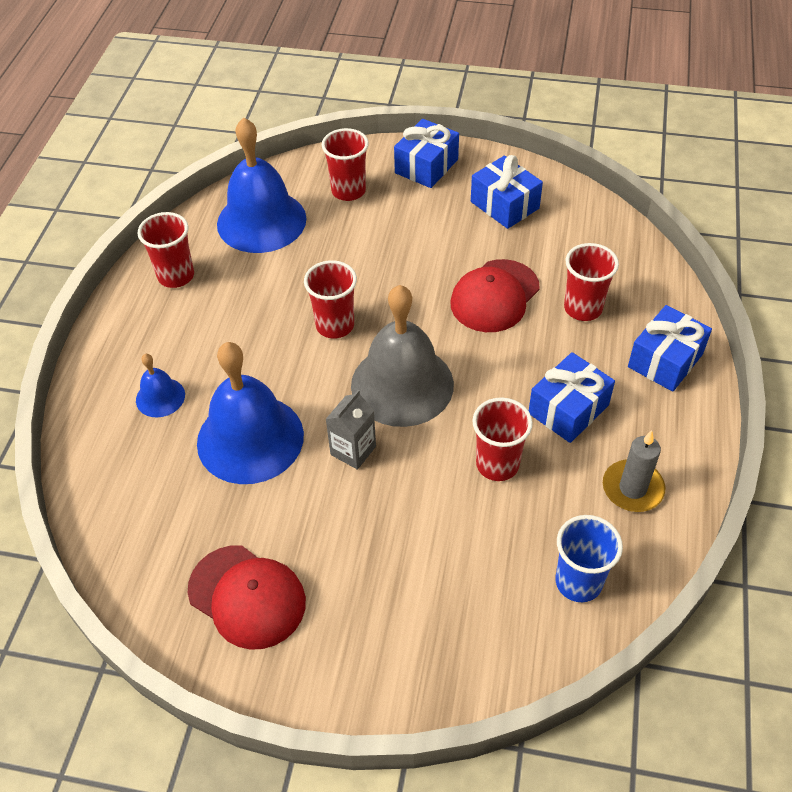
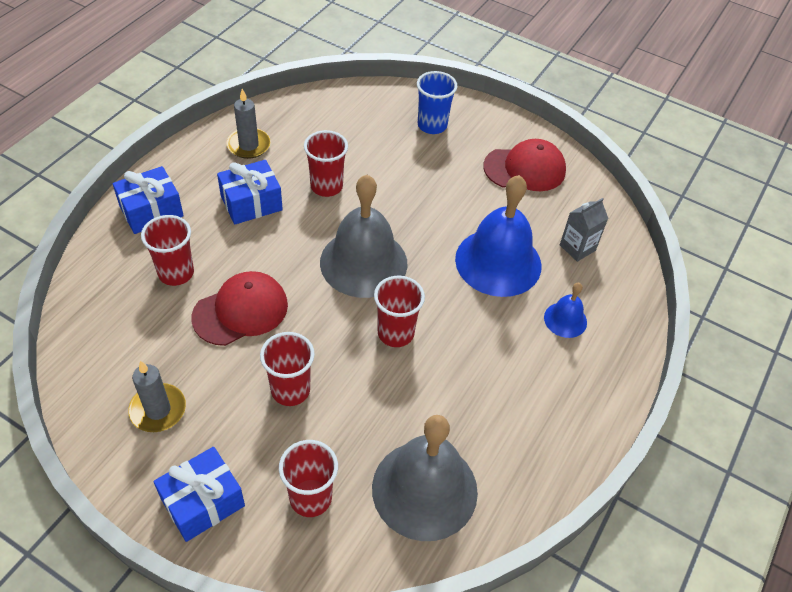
camera: 165 degrees left, 0 degrees up
(176, 276) = (533, 446): red cup -> red cup (290, 390)
(247, 596) = (524, 169): red cap -> red cap turned 120 degrees clockwise
(261, 221) = (424, 489): blue bell -> grey bell
(353, 450) = (423, 228): grey carton -> grey carton (577, 248)
(504, 205) = (158, 410): blue gift -> grey candle
(578, 582) = (320, 114): blue cup -> blue cup (432, 125)

